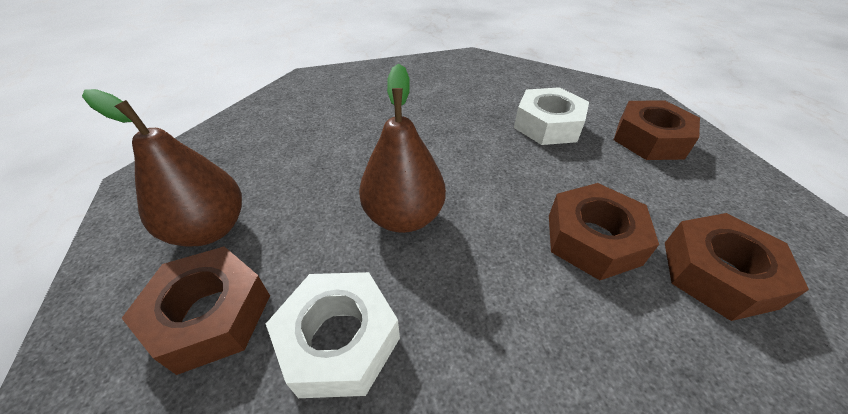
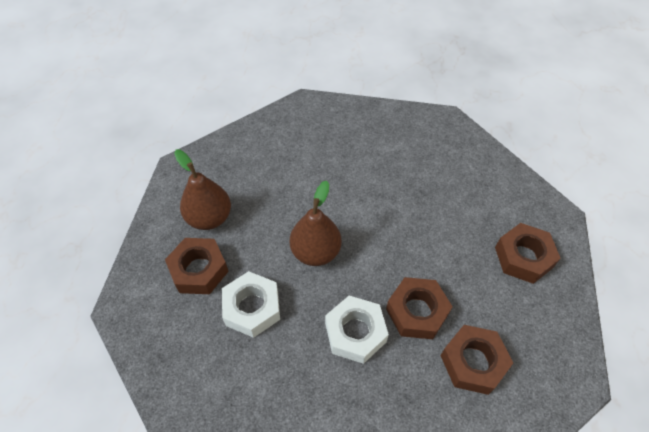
camera: 25 degrees right, 10 degrees up
(547, 125) = (456, 216): white nut -> white nut (355, 332)

